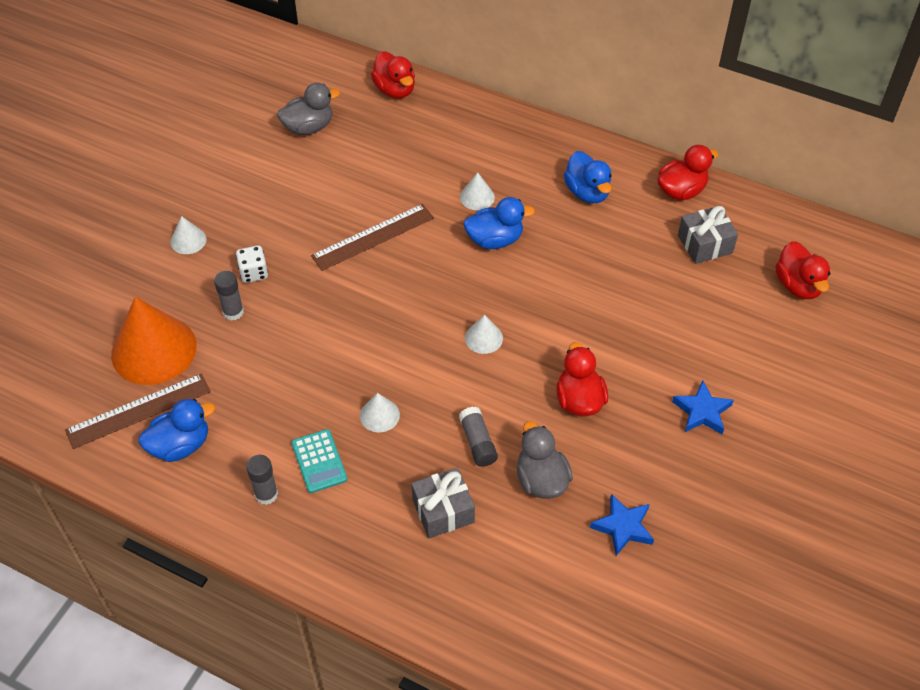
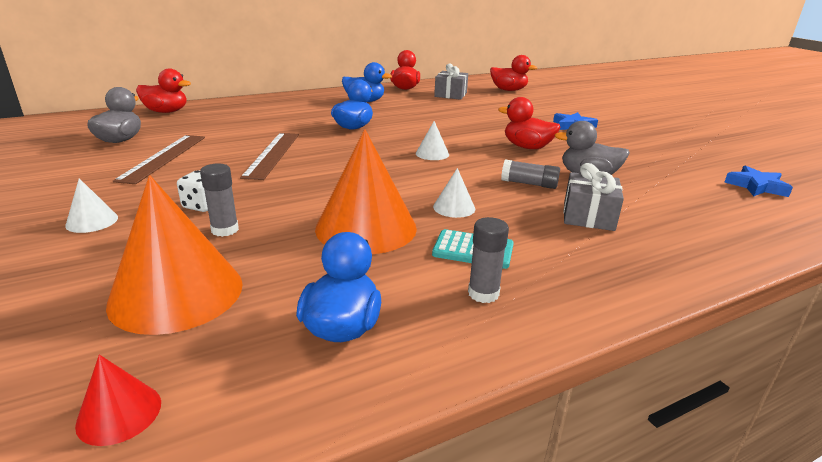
camera: 55 degrees left, 25 degrees down
(64, 407) = (119, 413): none -> red cone
(138, 410) = (241, 340): brown ruler -> brown ruler (163, 157)
(300, 383) = (366, 228): none -> orange cone
(477, 197) = (308, 121): white cone -> none
(623, 527) = (653, 167): blue star -> blue star (756, 186)

